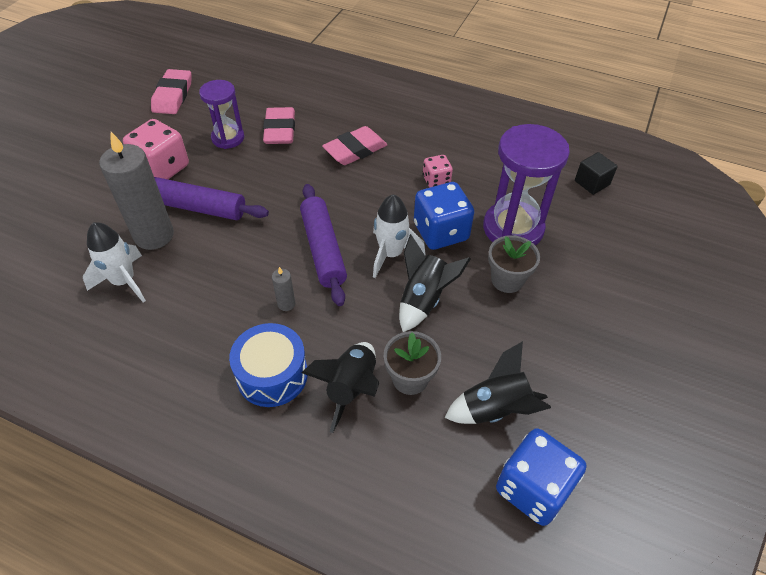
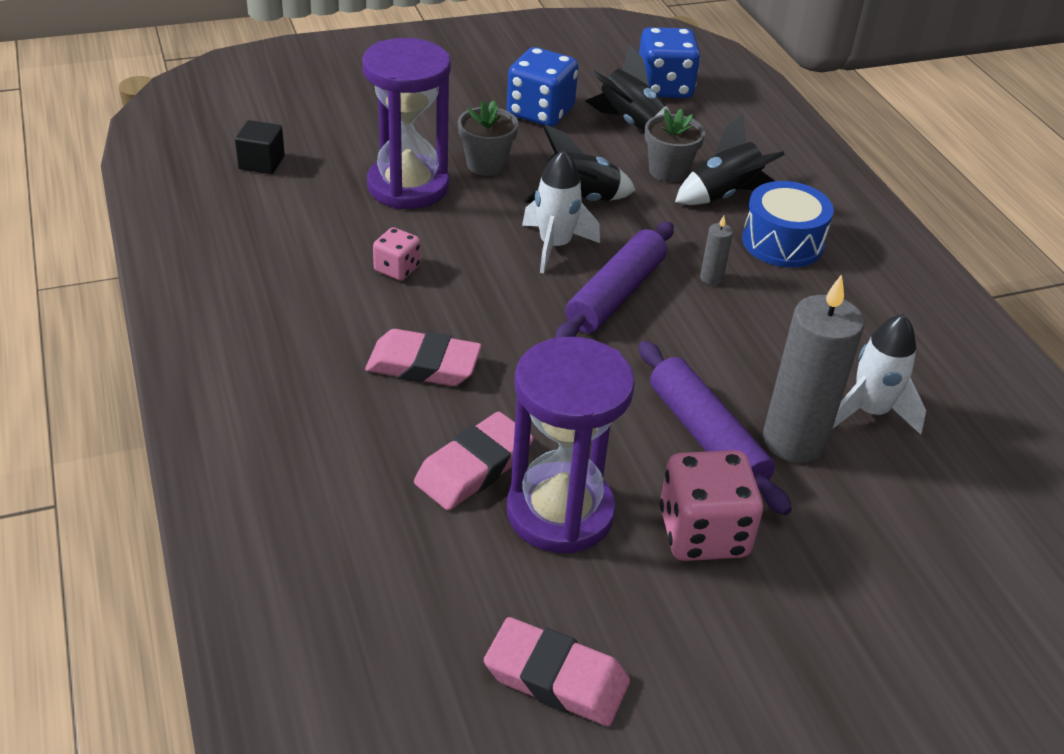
camera: 135 degrees left, 10 degrees down
(173, 96) = (556, 678): pink eraser -> pink eraser turned 60 degrees clockwise
(228, 138) = (560, 512): purple hourglass -> purple hourglass, size x1.65
(441, 232) = (478, 229): blue dice -> blue dice (540, 112)

